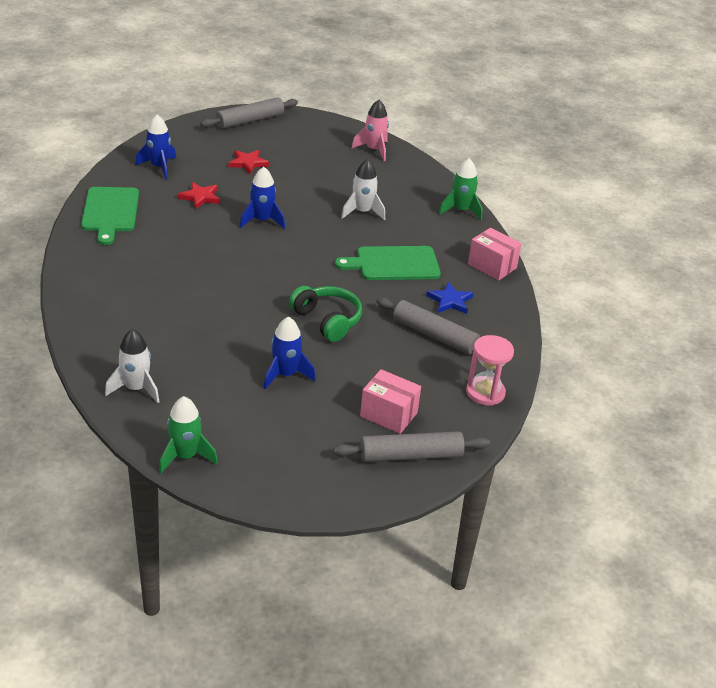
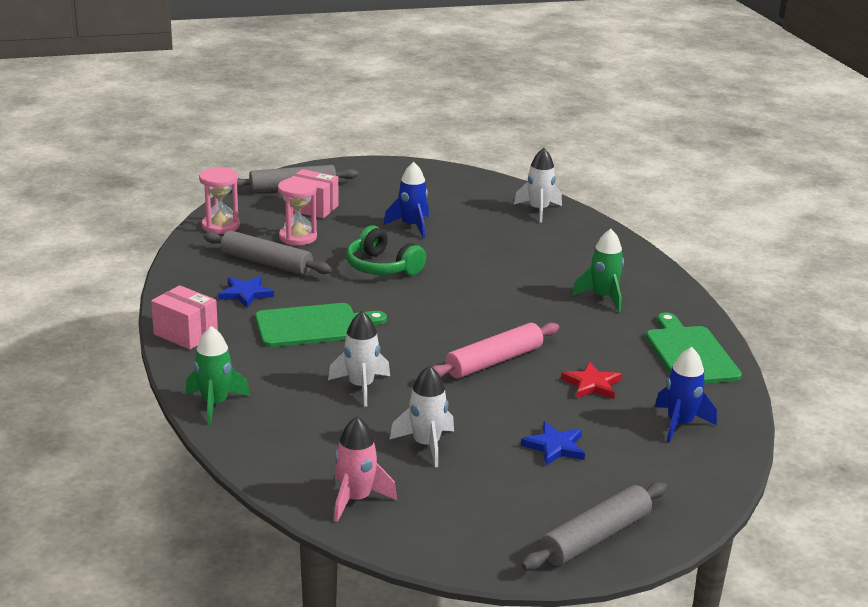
camera: 175 degrees right, 10 degrees down
(185, 456) = (473, 179): green rocket -> green rocket (603, 297)
(248, 163) = (554, 447): red star -> blue star
(262, 220) = (494, 361): blue rocket -> pink rolling pin
(327, 172) = (426, 445): none -> white rocket
(405, 368) = (298, 237): none -> pink hourglass

